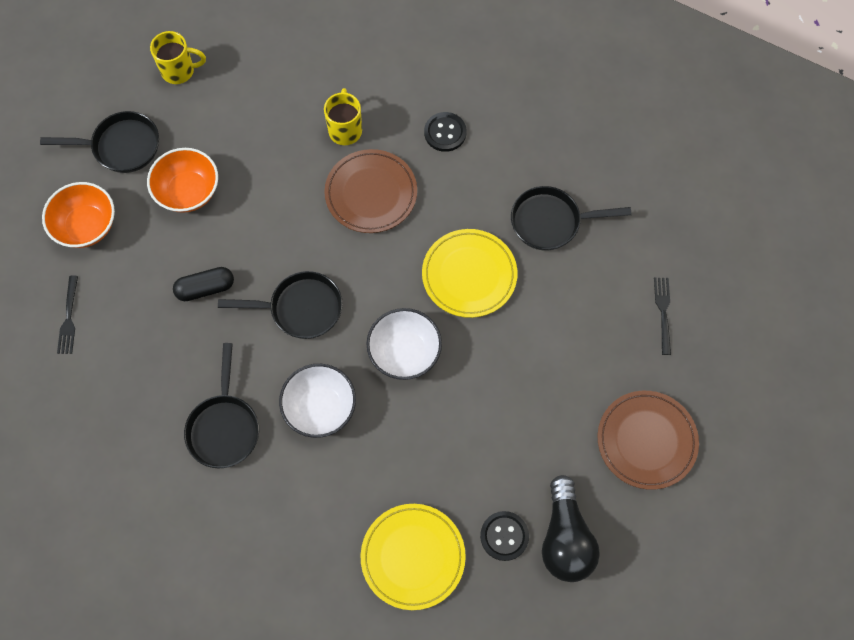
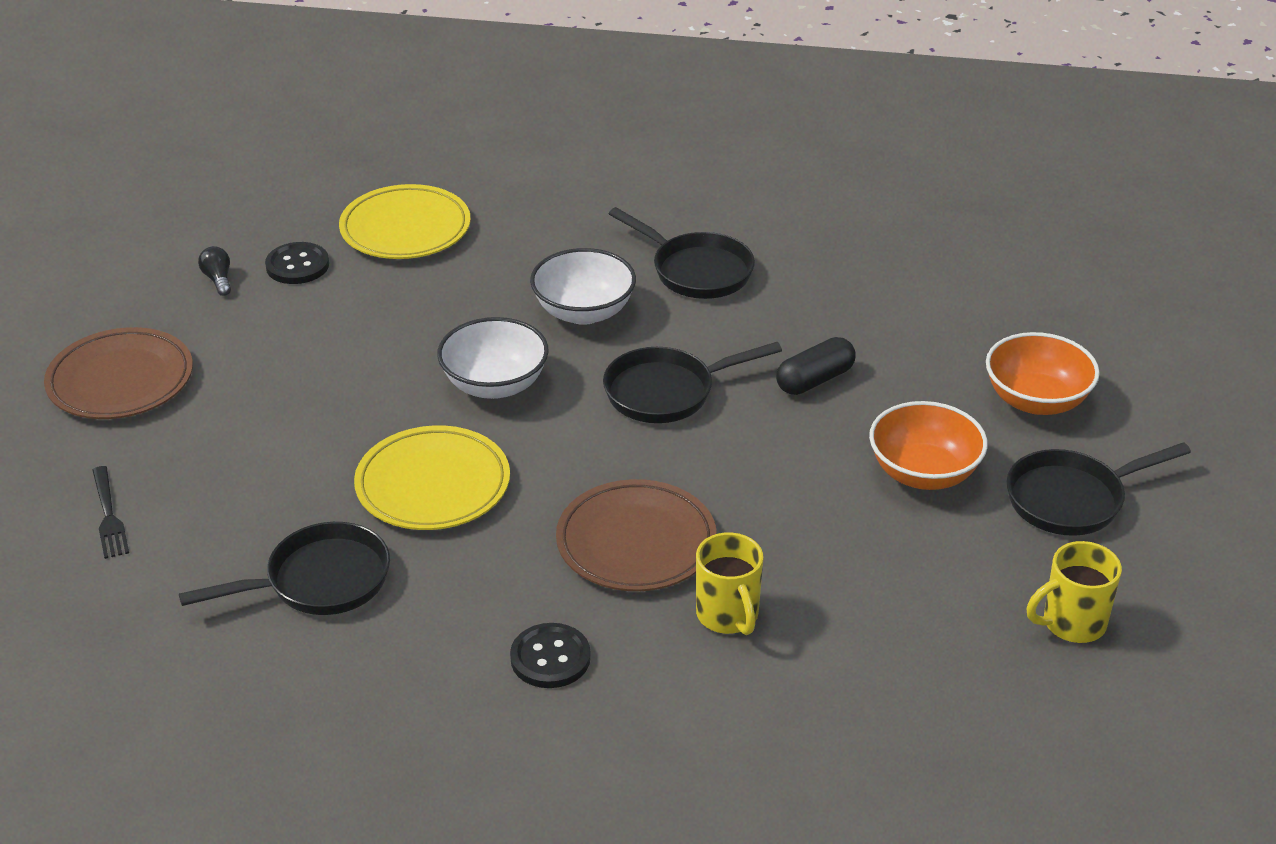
camera: 160 degrees right, 30 degrees down
(69, 318) = (972, 312): black fork -> none
(224, 427) = (696, 270): black pan -> black pan turned 150 degrees clockwise
(565, 538) = (218, 279): black light bulb -> black light bulb, size x0.43

